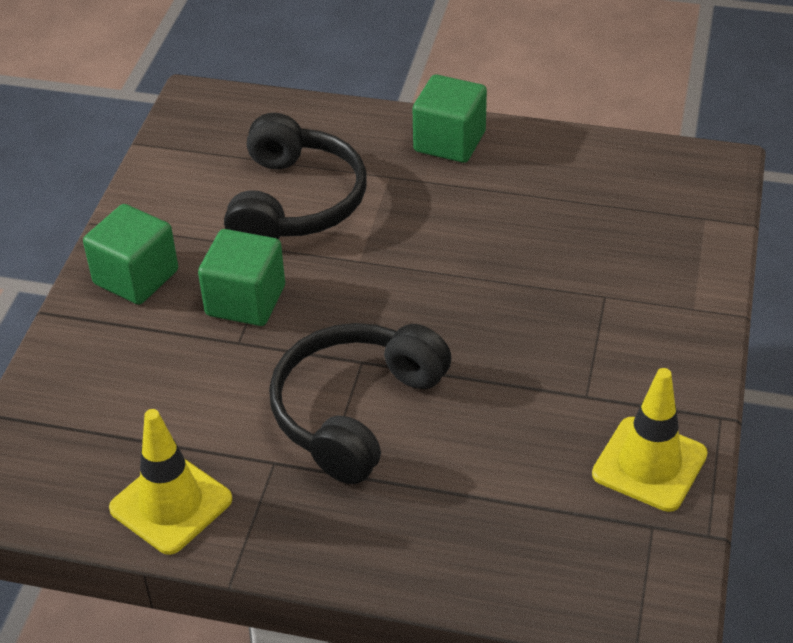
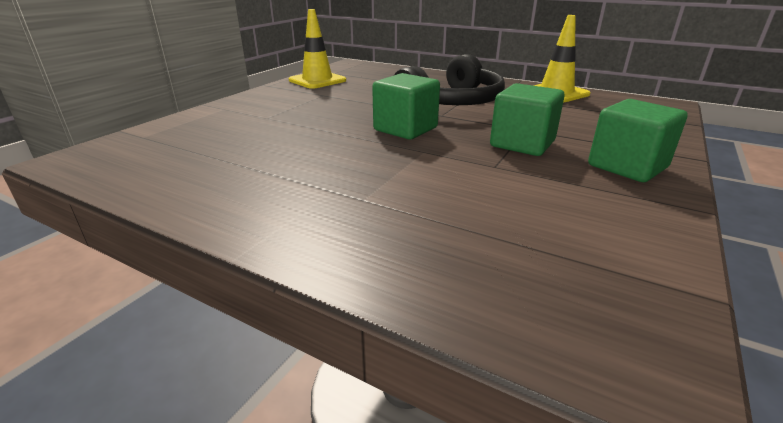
camera: 165 degrees left, 15 degrees down
(295, 202) = (472, 193): black headphones -> none
(449, 142) = (271, 218): green cube -> green cube (405, 129)

